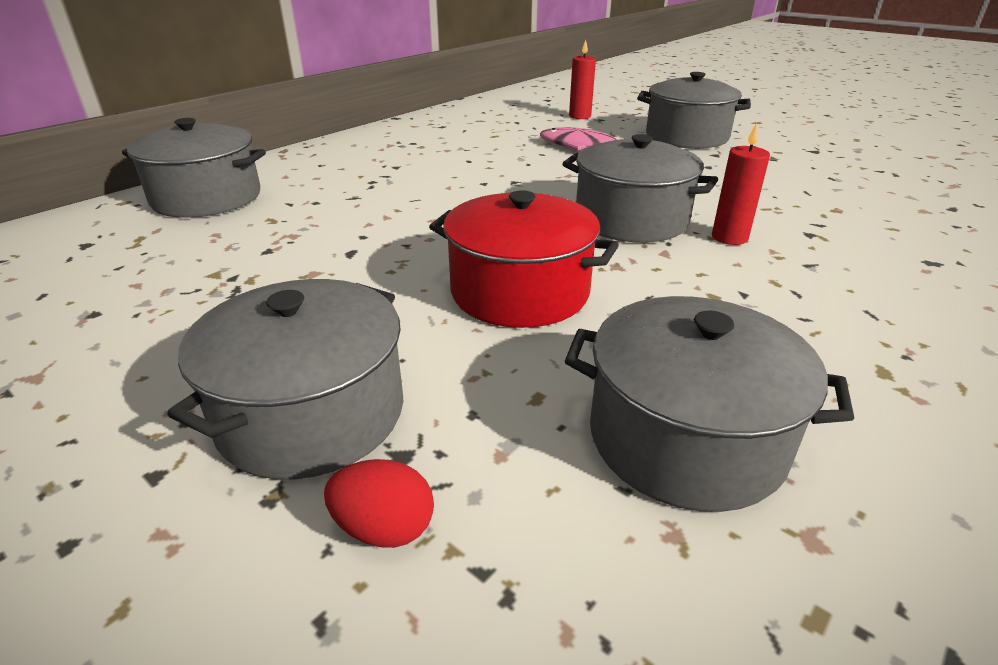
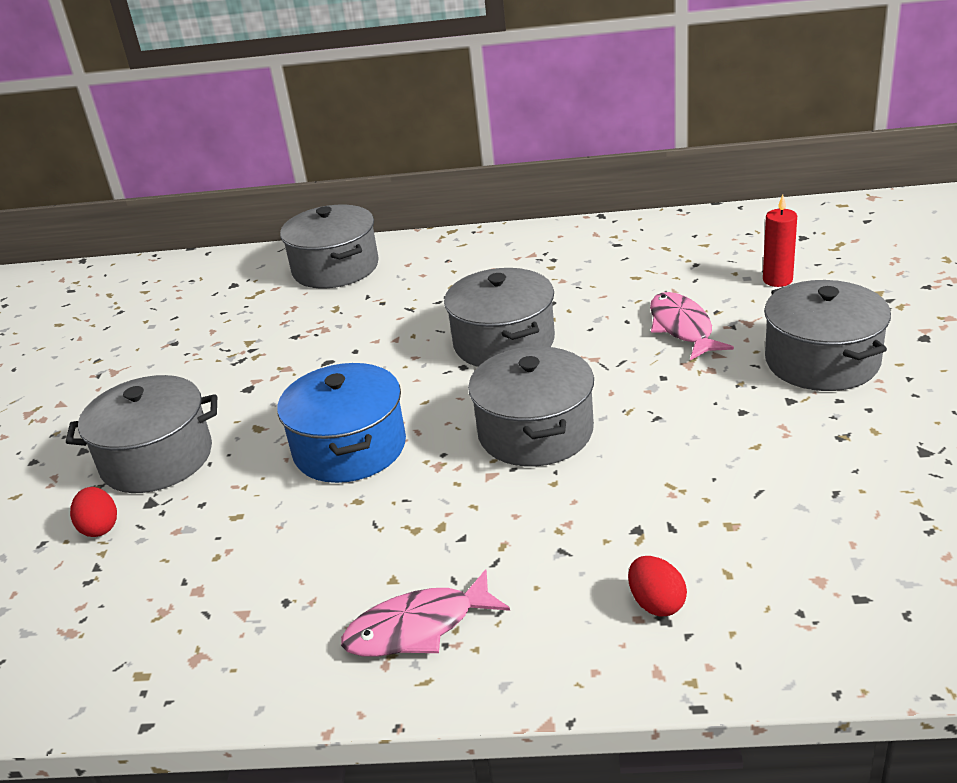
camera: 55 degrees right, 0 degrees up
(520, 292) = (350, 448): red pot -> blue pot
(686, 438) = (246, 583): grey pot -> grey pot (504, 342)
(729, 237) = (565, 492): red candle -> none
(869, 360) = (418, 627): none -> pink fish
(912, 258) = (656, 603): none -> red egg

